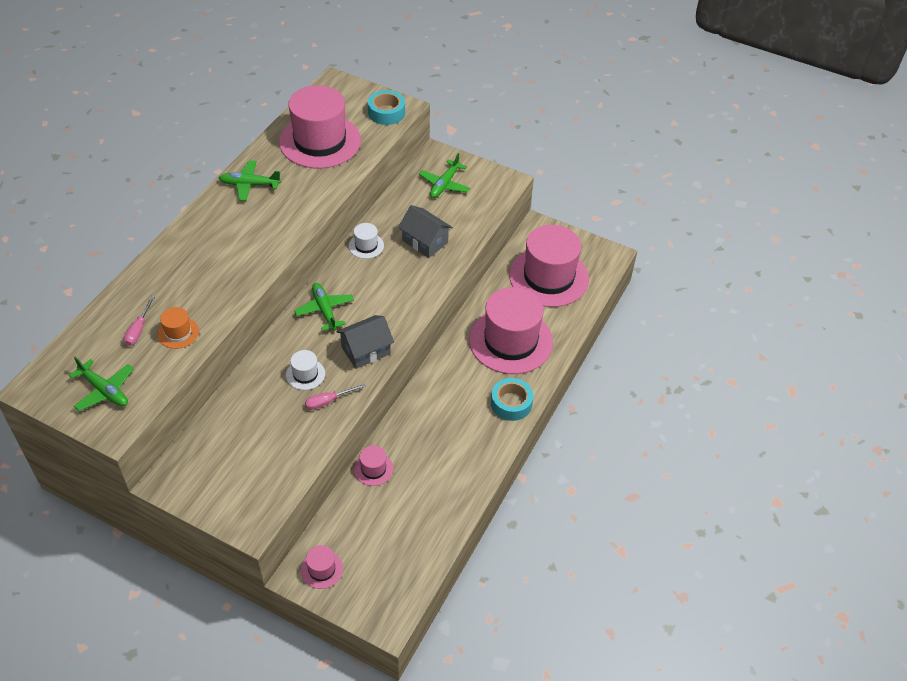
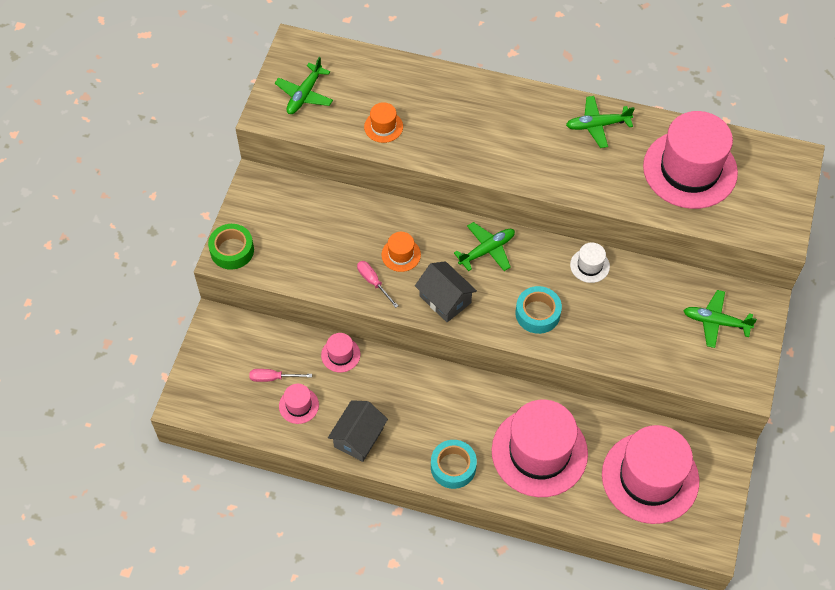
camera: 80 degrees right, 10 degrees up
(138, 330) = (378, 96): pink screwdriver -> pink screwdriver (273, 378)
(245, 517) = (232, 250): none -> green tape
(249, 185) = (597, 125): green plane -> green plane turned 90 degrees counterclockwise
(305, 374) = (401, 254): white hat -> orange hat
(321, 569) = (225, 338): pink hat -> pink hat (298, 405)
(386, 112) = (766, 222): turquoise tape -> turquoise tape (537, 313)
(425, 241) = (616, 321): grey house -> grey house (358, 437)

